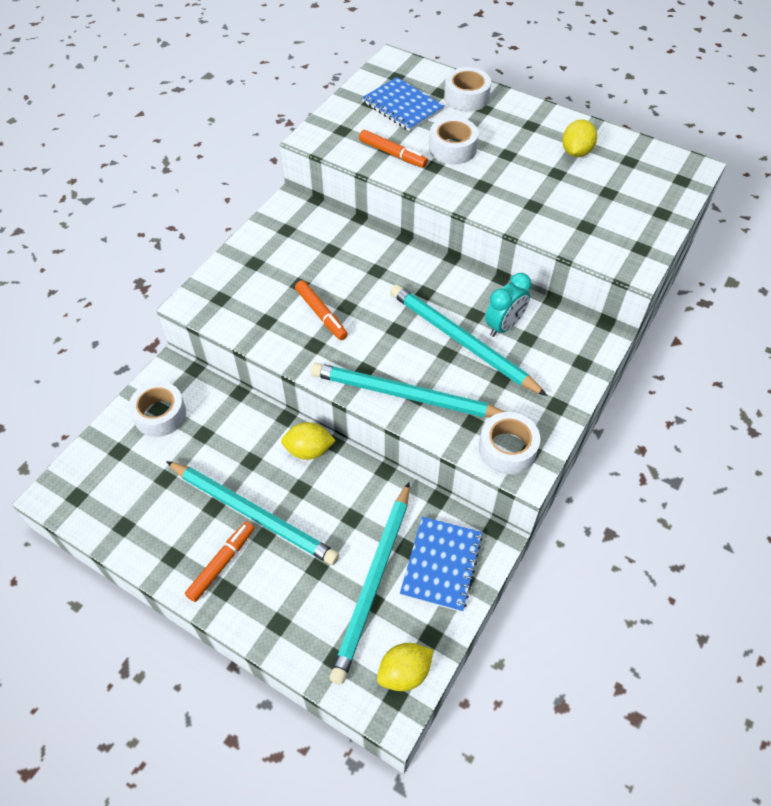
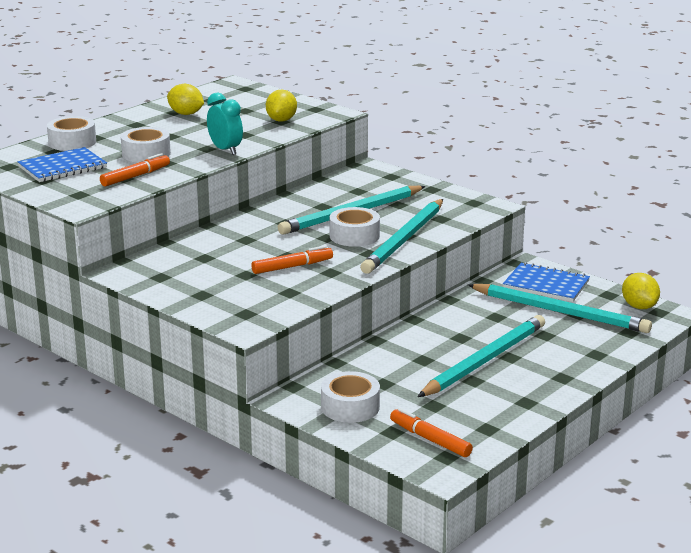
camera: 80 degrees left, 30 degrees down
(221, 564) = (536, 378): orange marker -> orange marker (430, 439)
(309, 450) = (418, 331): yellow lemon -> yellow lemon (281, 120)
(504, 326) = (340, 197): turquoise clock -> turquoise clock (225, 150)
(507, 449) = (469, 209): white tape -> white tape (354, 236)

